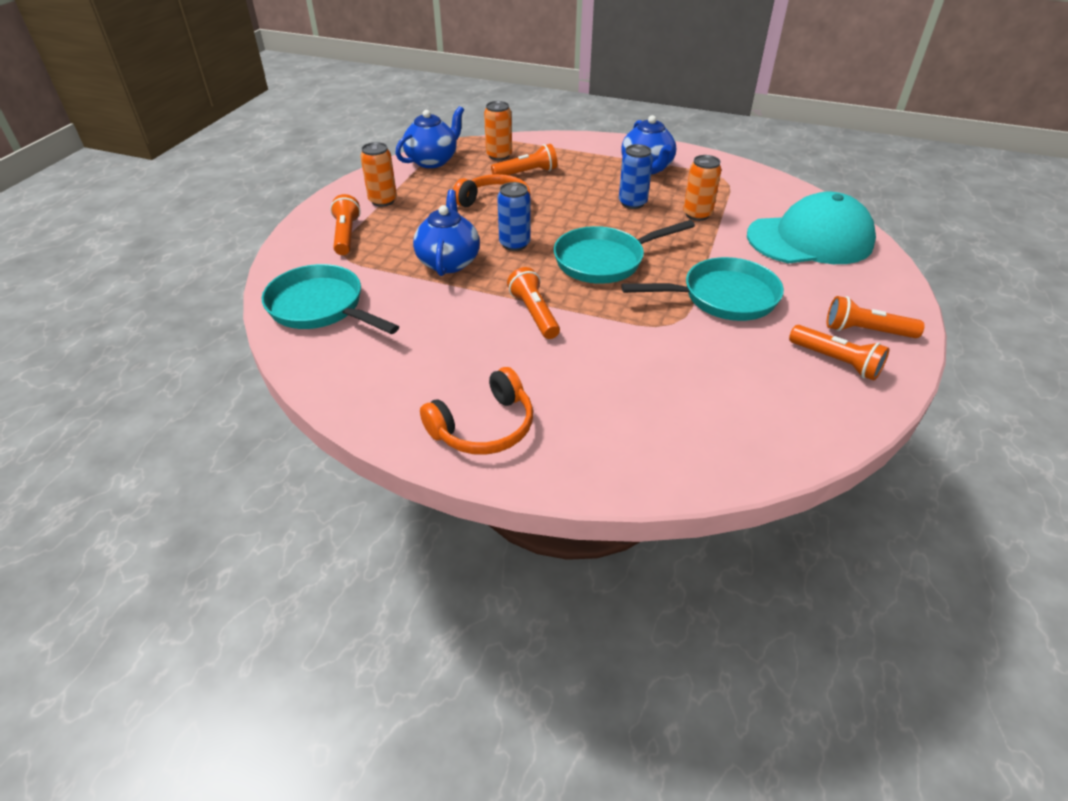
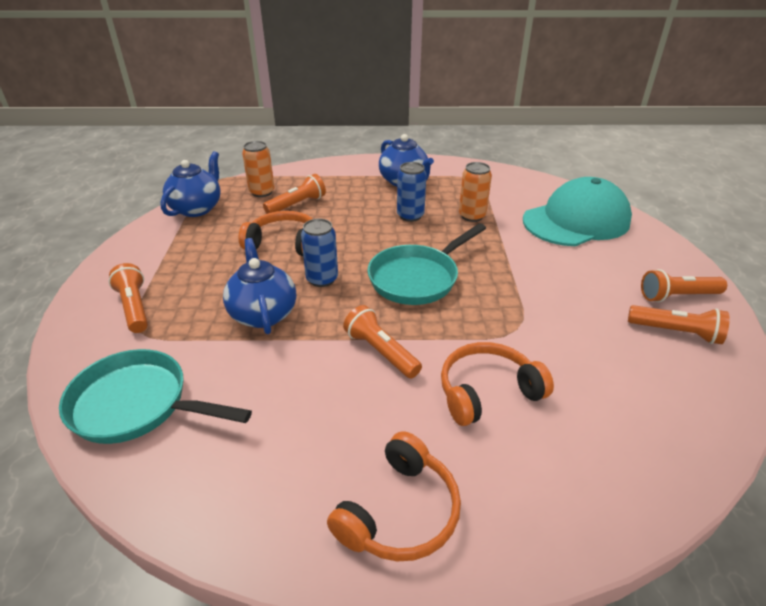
camera: 20 degrees left, 5 degrees down
(383, 200) = (161, 260): orange can -> none
(610, 365) = (487, 391): none -> orange headphones
(722, 297) = (543, 291): turquoise pan -> none

